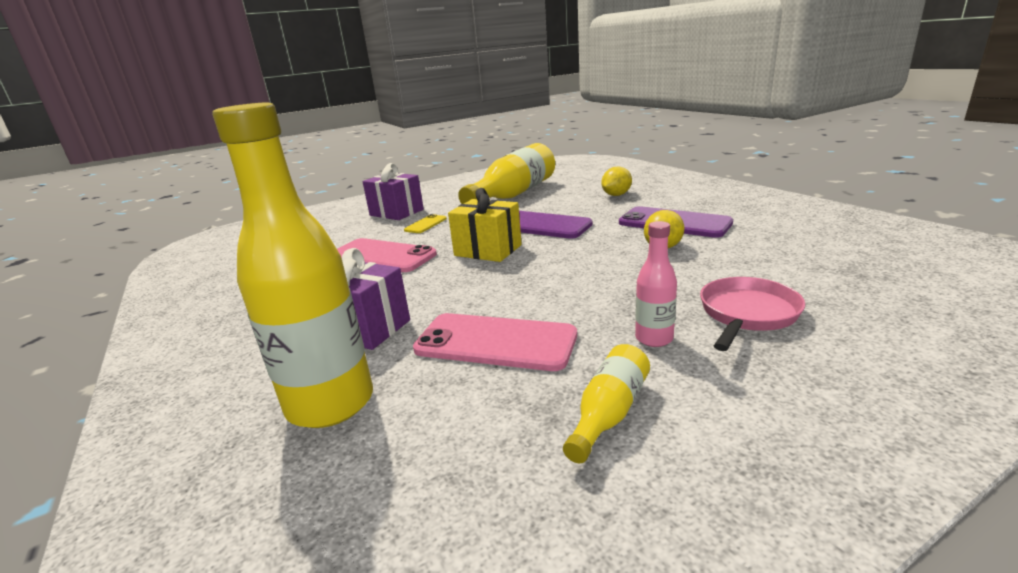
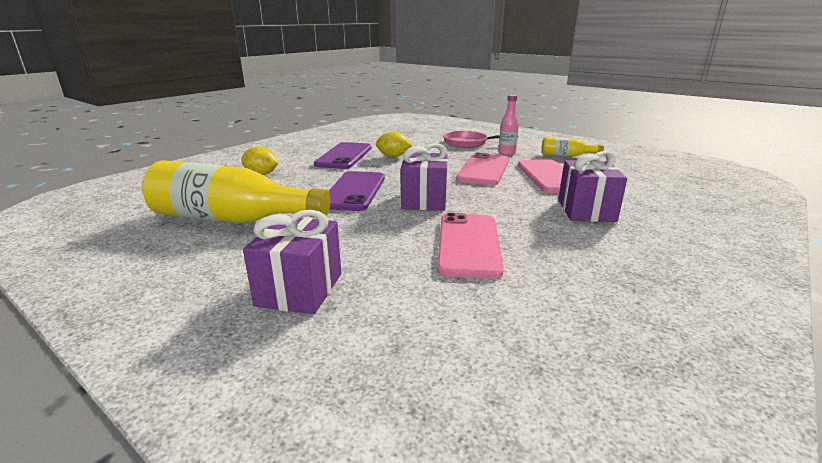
camera: 115 degrees left, 0 degrees up
(330, 404) = (649, 197): yellow bottle -> none
(425, 224) = (357, 248): yellow phone -> none
(488, 250) = (424, 200): yellow gift -> purple gift
(565, 297) = (483, 170): none -> pink phone

